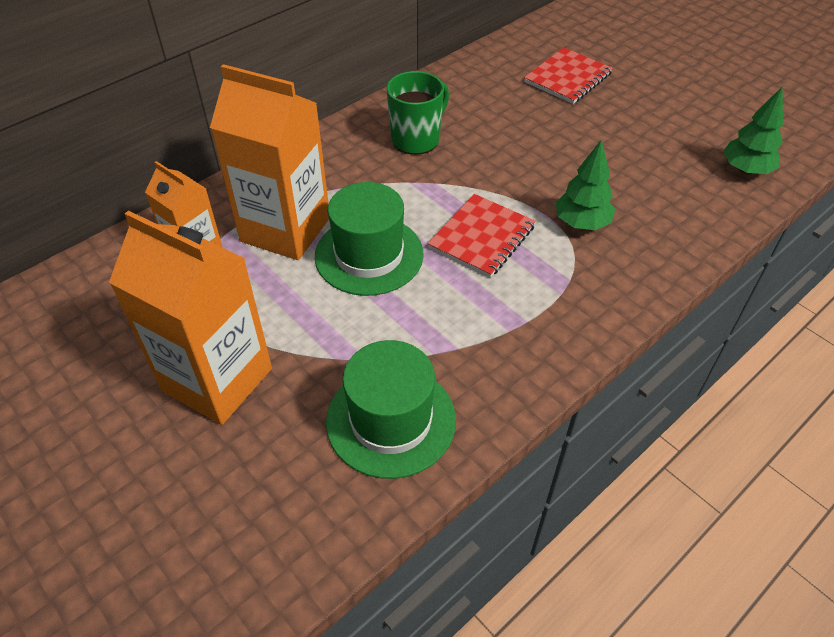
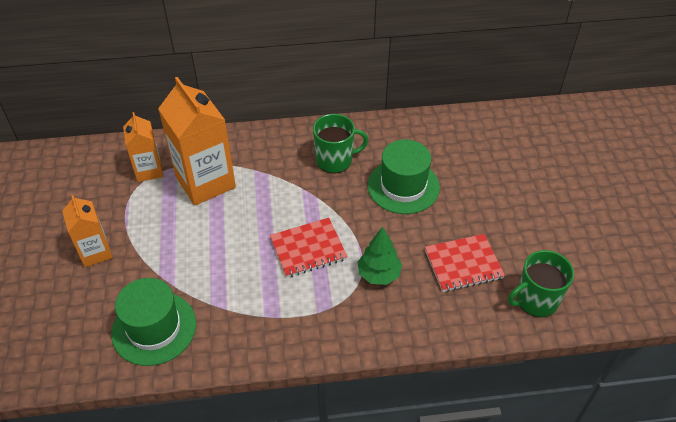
camera: 35 degrees right, 0 degrees up
(217, 379) = (95, 252): orange carton -> orange carton, size x0.57
(369, 255) = (234, 224): green hat -> green hat (403, 186)
(568, 78) = (482, 164): red notebook -> red notebook (463, 264)
(746, 170) = (536, 300): green tree -> green mug

